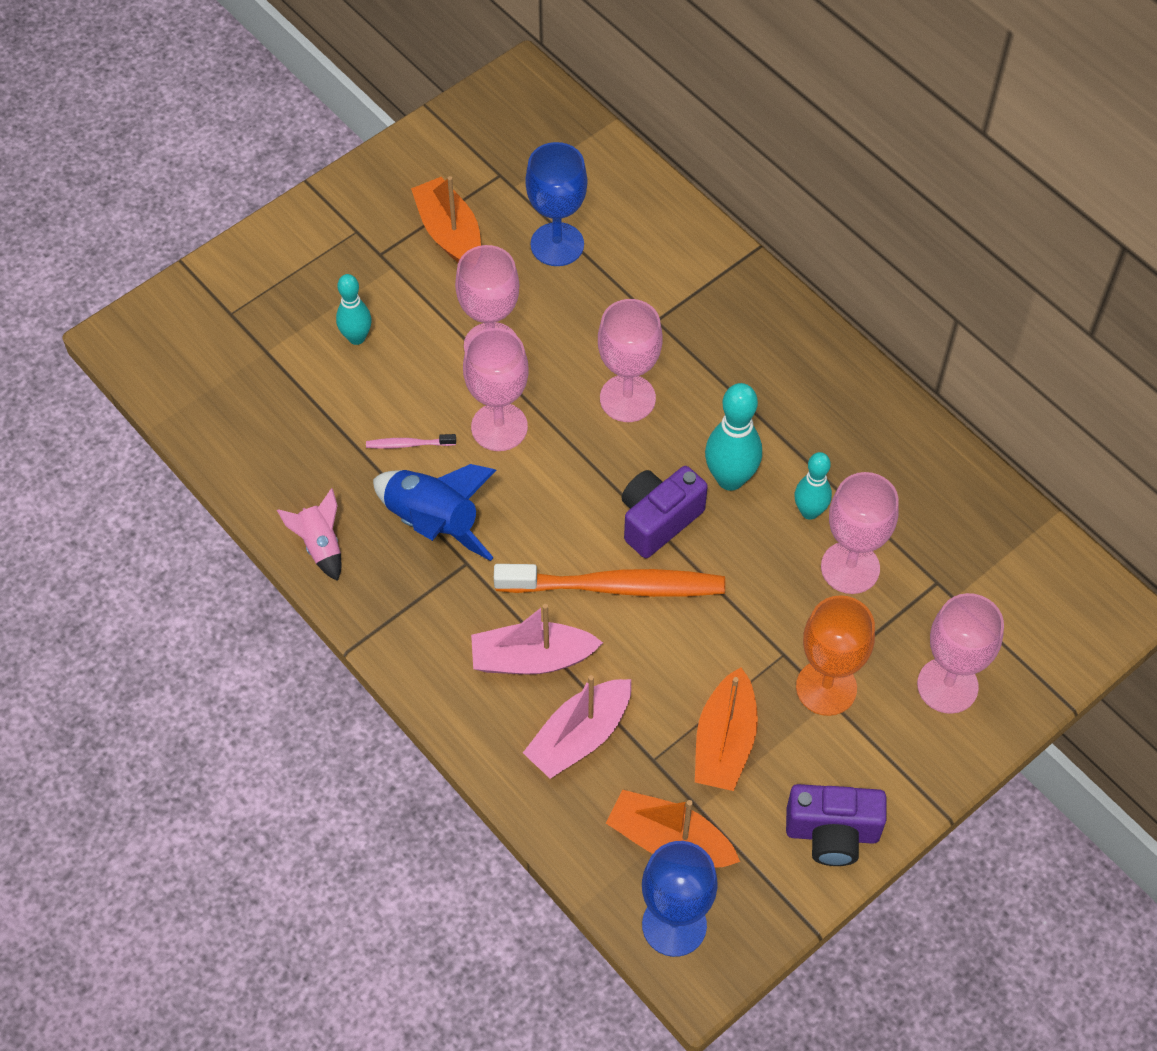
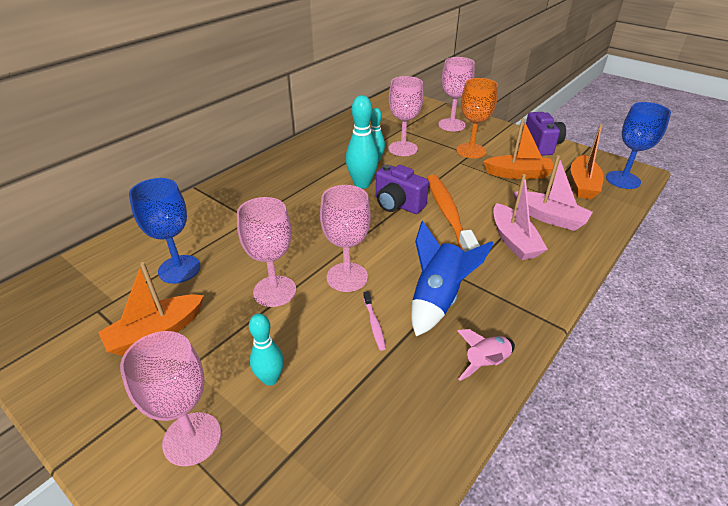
camera: 100 degrees left, 20 degrees down
(627, 398) = (313, 224): pink goblet -> pink goblet (192, 438)

